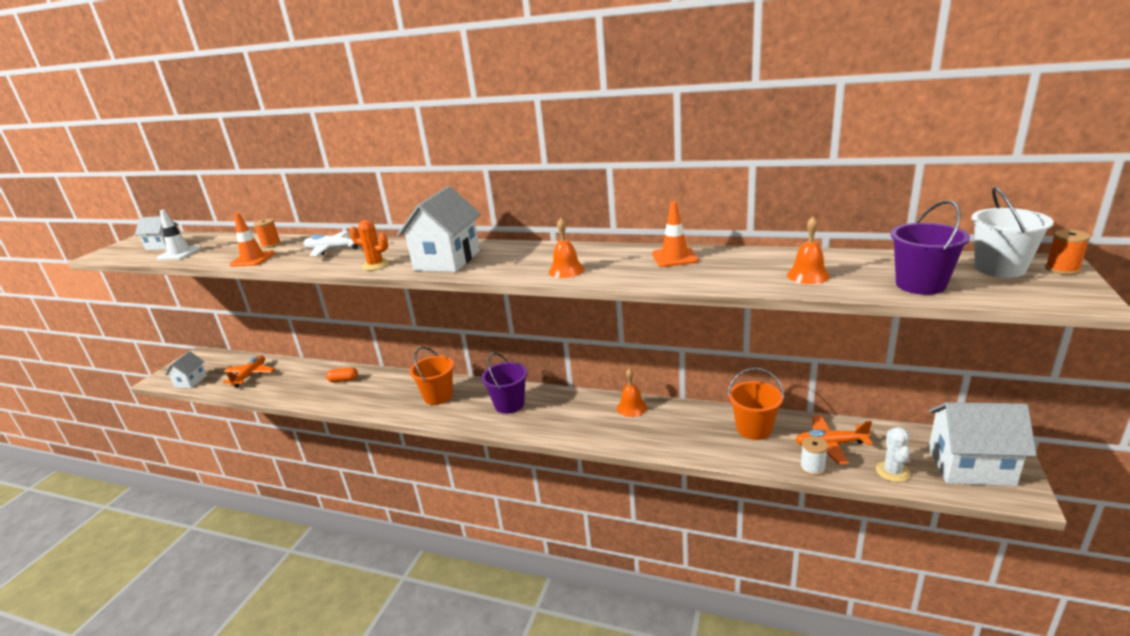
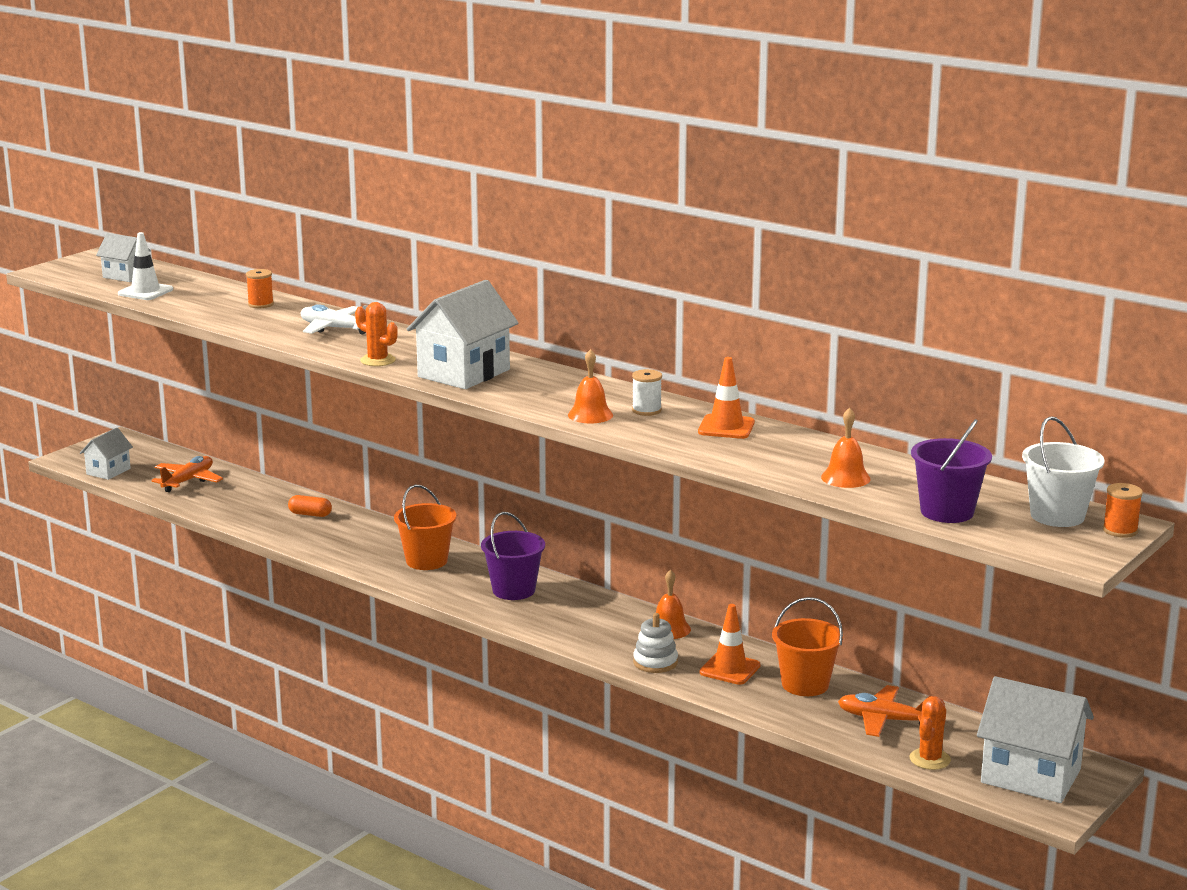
camera: 15 degrees right, 5 degrees down
(253, 259) = (234, 320): orange traffic cone -> orange traffic cone (730, 669)
(641, 439) = (655, 662): none -> white stacking toy
(812, 468) = (837, 735): white spool -> white spool (646, 410)
(892, 472) = (930, 759): white cactus -> orange cactus

